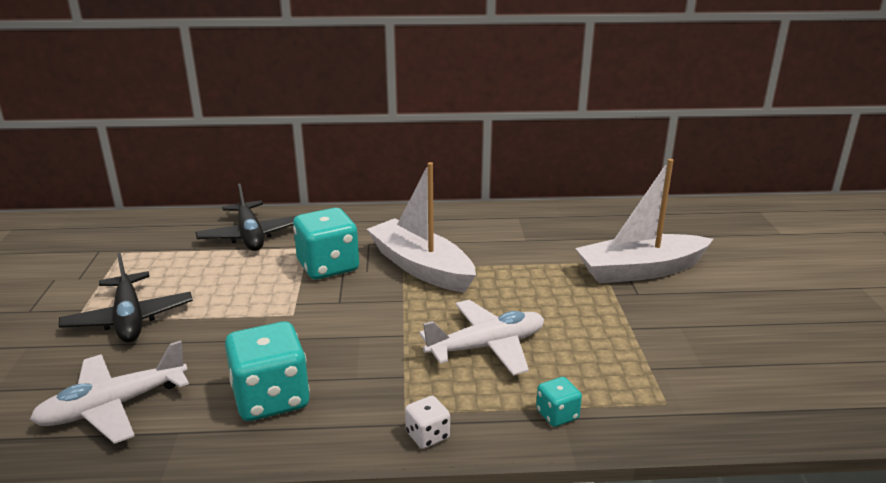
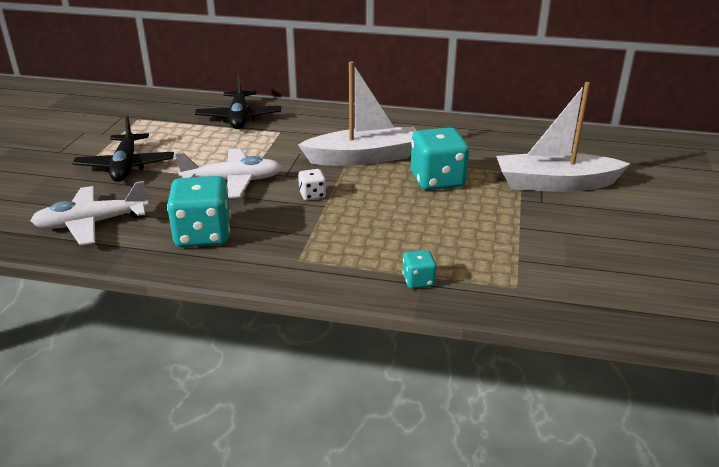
camera: 15 degrees right, 5 degrees up
(328, 266) = (289, 148): turquoise dice -> turquoise dice (437, 180)
(421, 267) = (364, 158): white boat -> white boat turned 105 degrees clockwise
(427, 435) = (307, 278): white dice -> white dice (312, 195)
(486, 346) = (387, 223): white plane -> white plane (233, 181)

